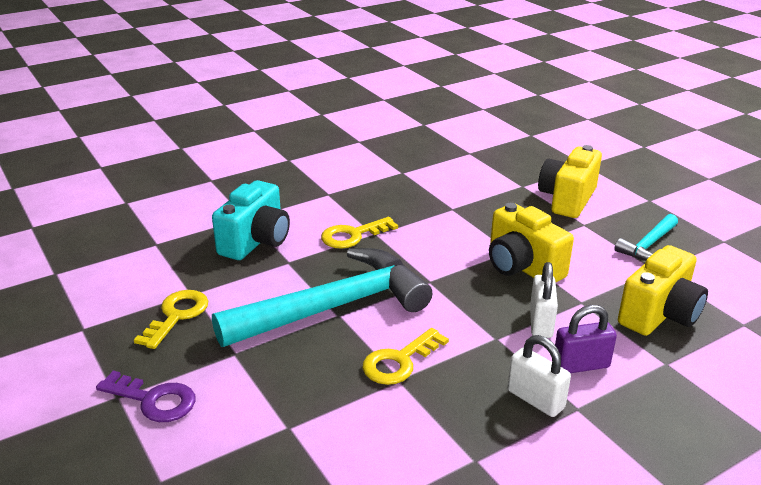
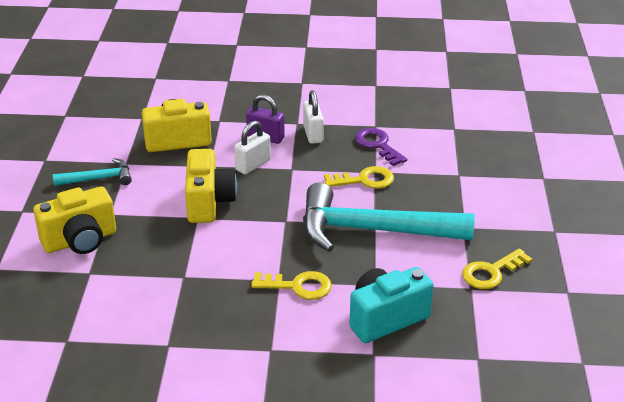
camera: 145 degrees left, 5 degrees up
(154, 400) = (531, 219): purple key -> purple key (378, 145)

